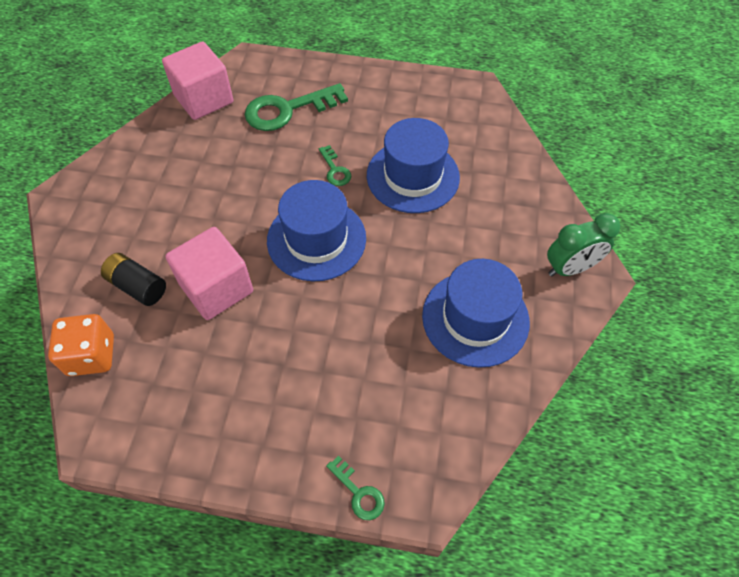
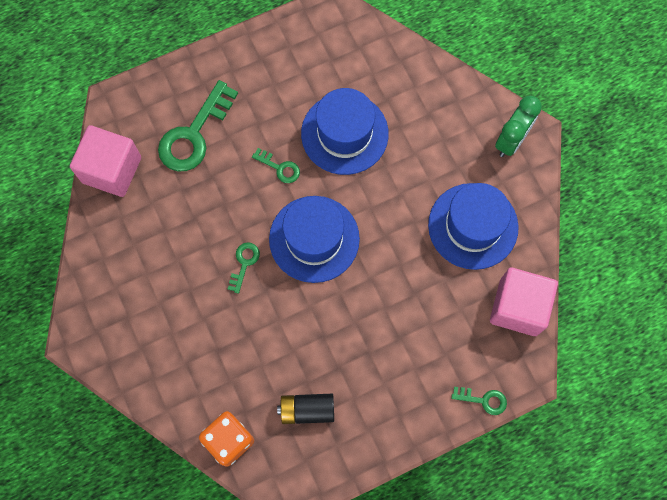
camera: 35 degrees left, 15 degrees up
(138, 286) = (213, 368): black battery -> black battery (307, 410)
(216, 288) = (273, 329): pink cube -> pink cube (518, 307)
(240, 222) = (244, 263): none -> green key

